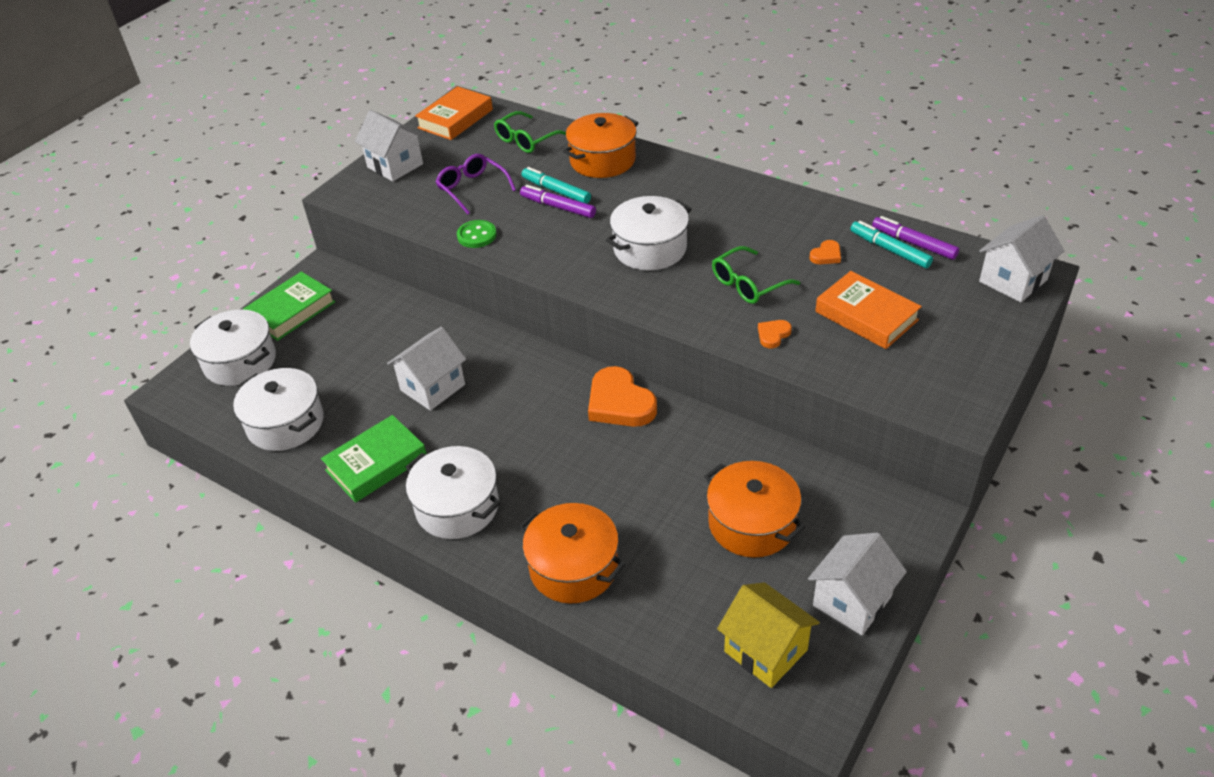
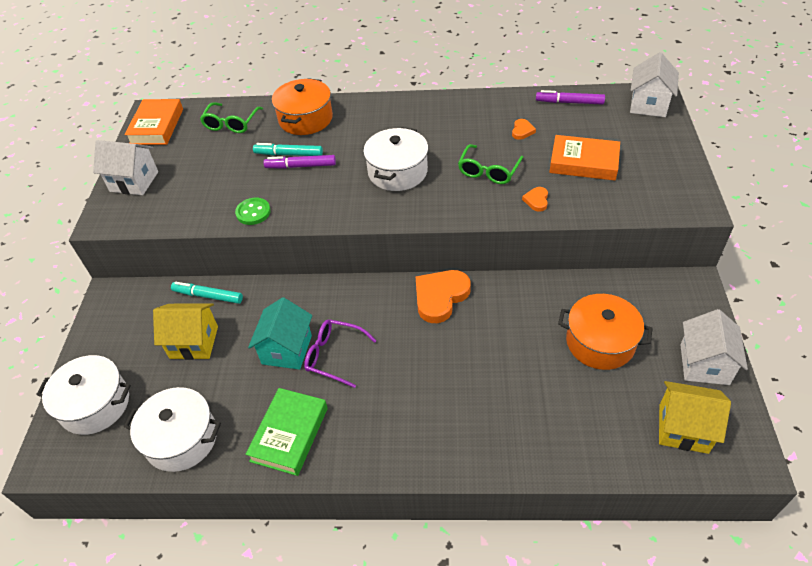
camera: 30 degrees left, 5 degrees up
(291, 311) = (110, 340): green book -> none
(358, 344) = (194, 342): none -> yellow house
(432, 387) = (287, 350): white house -> turquoise house
(457, 507) = (384, 436): white pot -> none
(472, 188) = (218, 176): purple glasses -> purple glasses (334, 355)
(573, 567) = (509, 438): orange pot -> none
(619, 403) = (440, 297): orange heart -> orange heart turned 105 degrees clockwise
(889, 250) = (558, 112): turquoise marker -> turquoise marker (208, 296)

